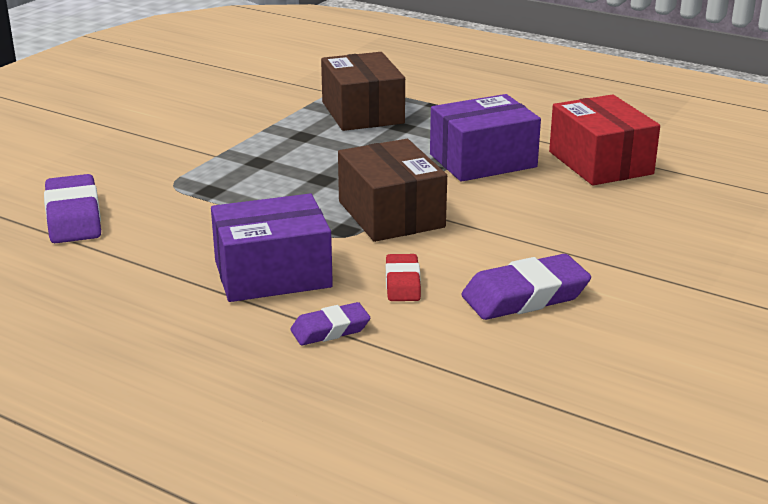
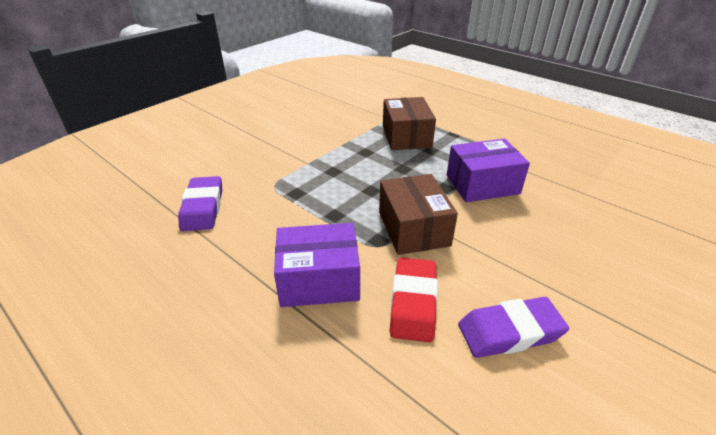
camera: 10 degrees right, 10 degrees up
(330, 330) = (349, 351): purple eraser -> none
(402, 283) = (413, 303): red eraser -> red eraser, size x1.68
(600, 163) = (566, 194): red box -> none

